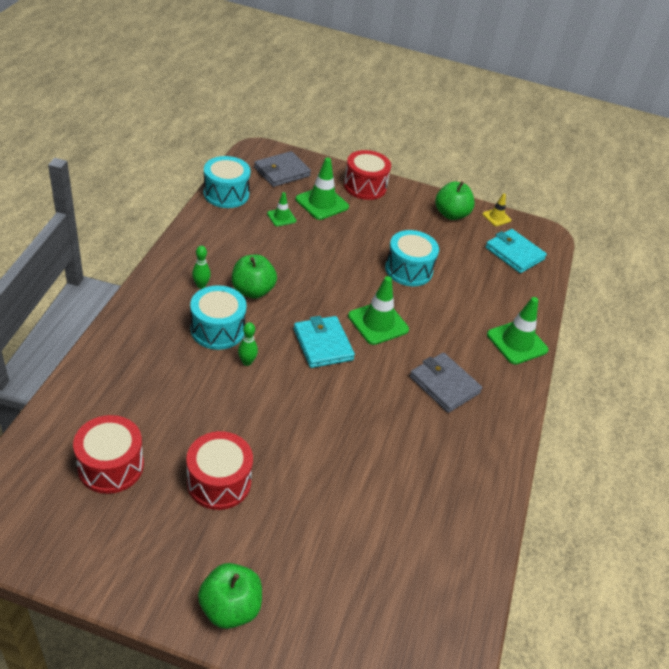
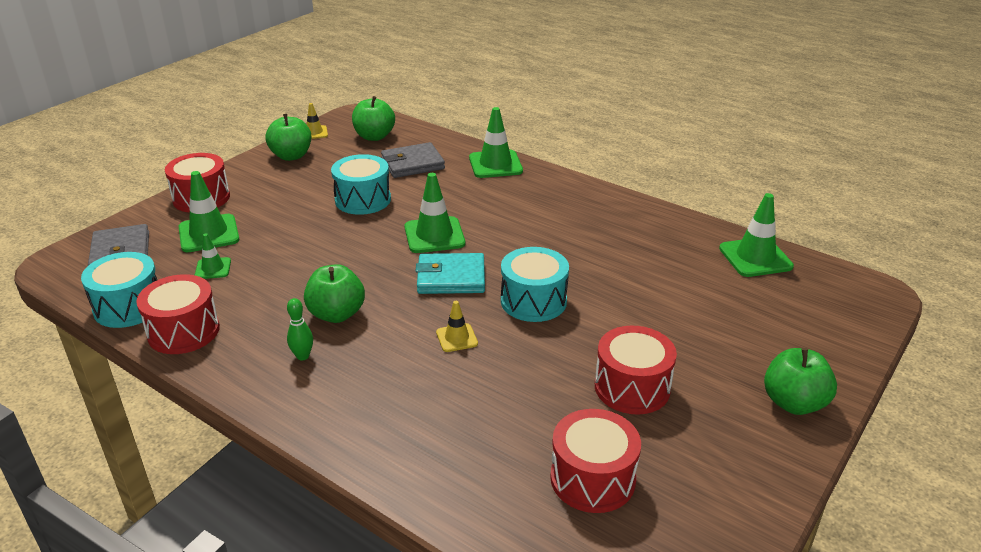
camera: 65 degrees left, 10 degrees down
(209, 224) = (183, 331): none -> red drum
(218, 329) = (392, 353): turquoise drum -> turquoise drum (533, 301)
(247, 362) = (456, 338): green bowling pin -> yellow traffic cone
(444, 385) = (536, 215): grey wallet -> grey wallet (412, 164)
(456, 574) = (755, 257): none -> green traffic cone
(514, 253) = (374, 136): turquoise wallet -> green apple

